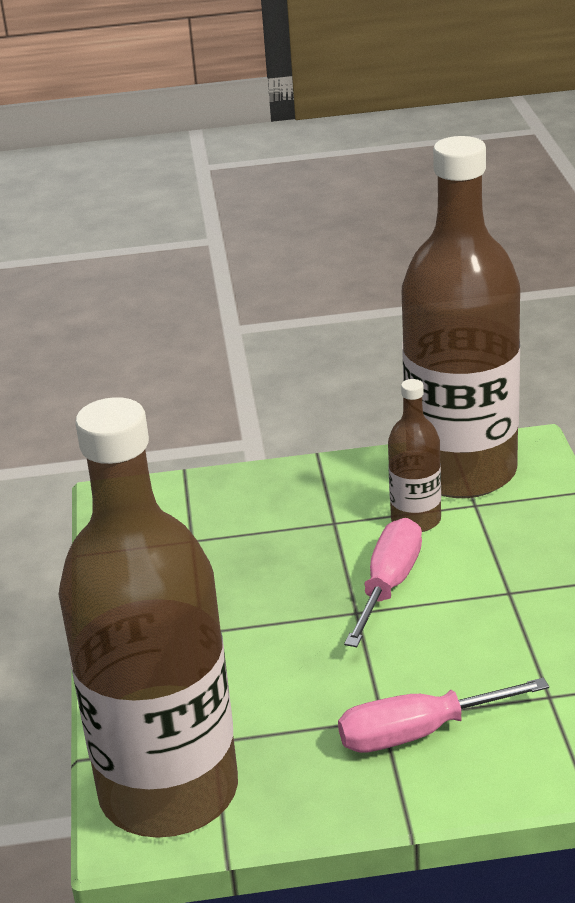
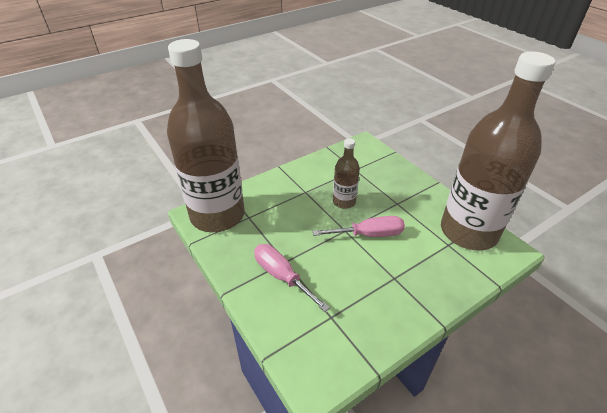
camera: 60 degrees right, 10 degrees up
(416, 520) = (420, 228): brown bottle -> brown bottle (344, 202)

